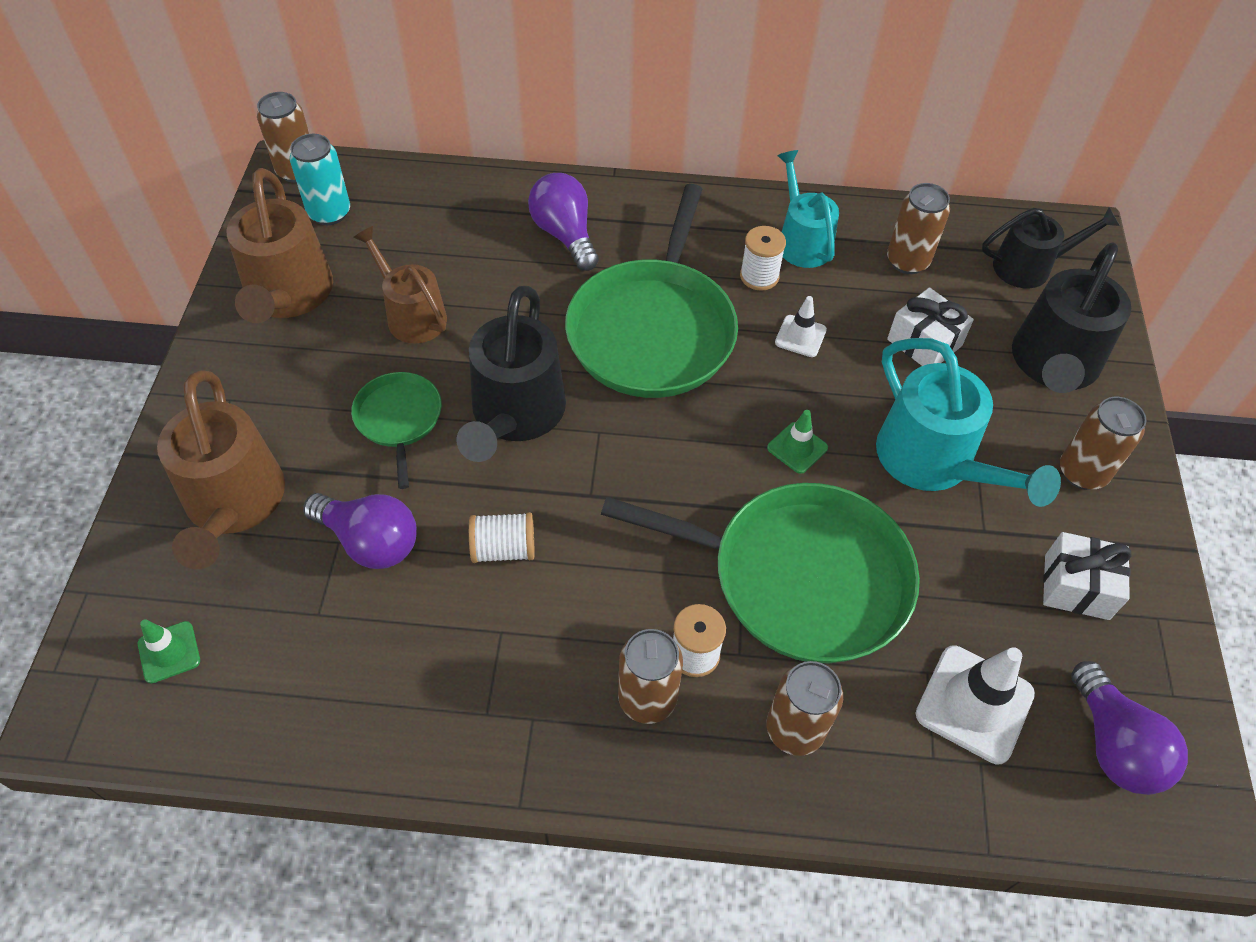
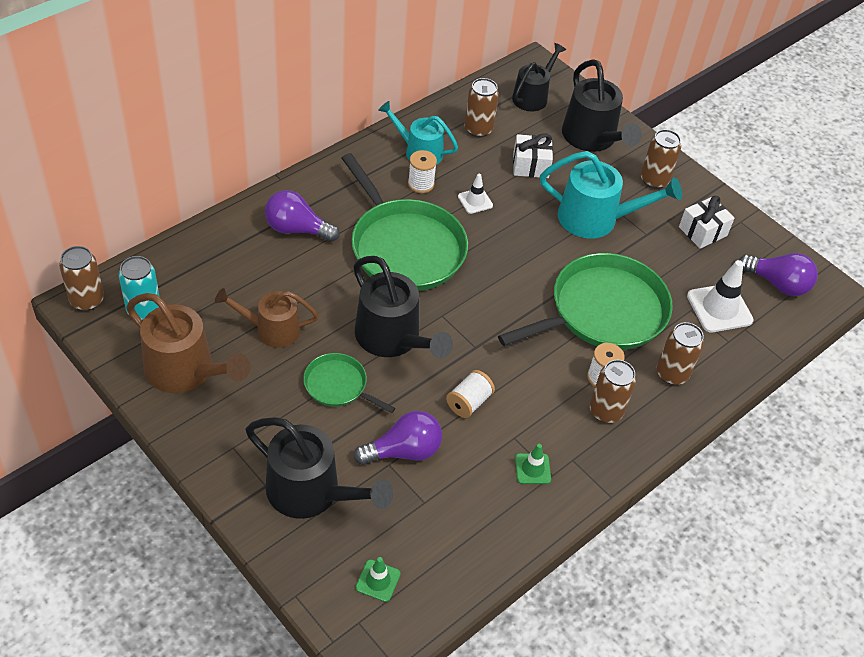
camera: 50 degrees left, 5 degrees down
(234, 505) = (312, 492): brown watering can -> black watering can
(797, 448) = (535, 255): green traffic cone -> green traffic cone (532, 469)

